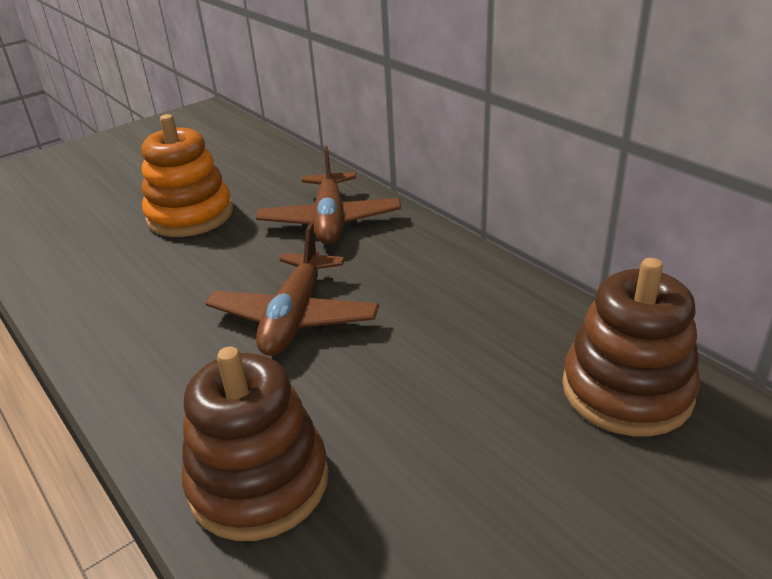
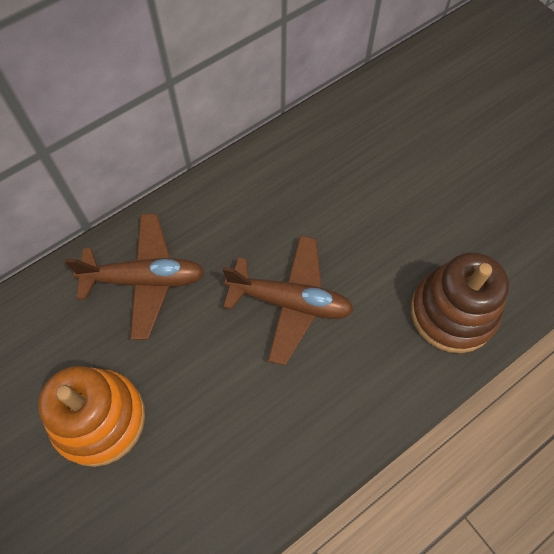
camera: 90 degrees left, 30 degrees up
(626, 390) = (378, 117): brown stacking toy -> none

